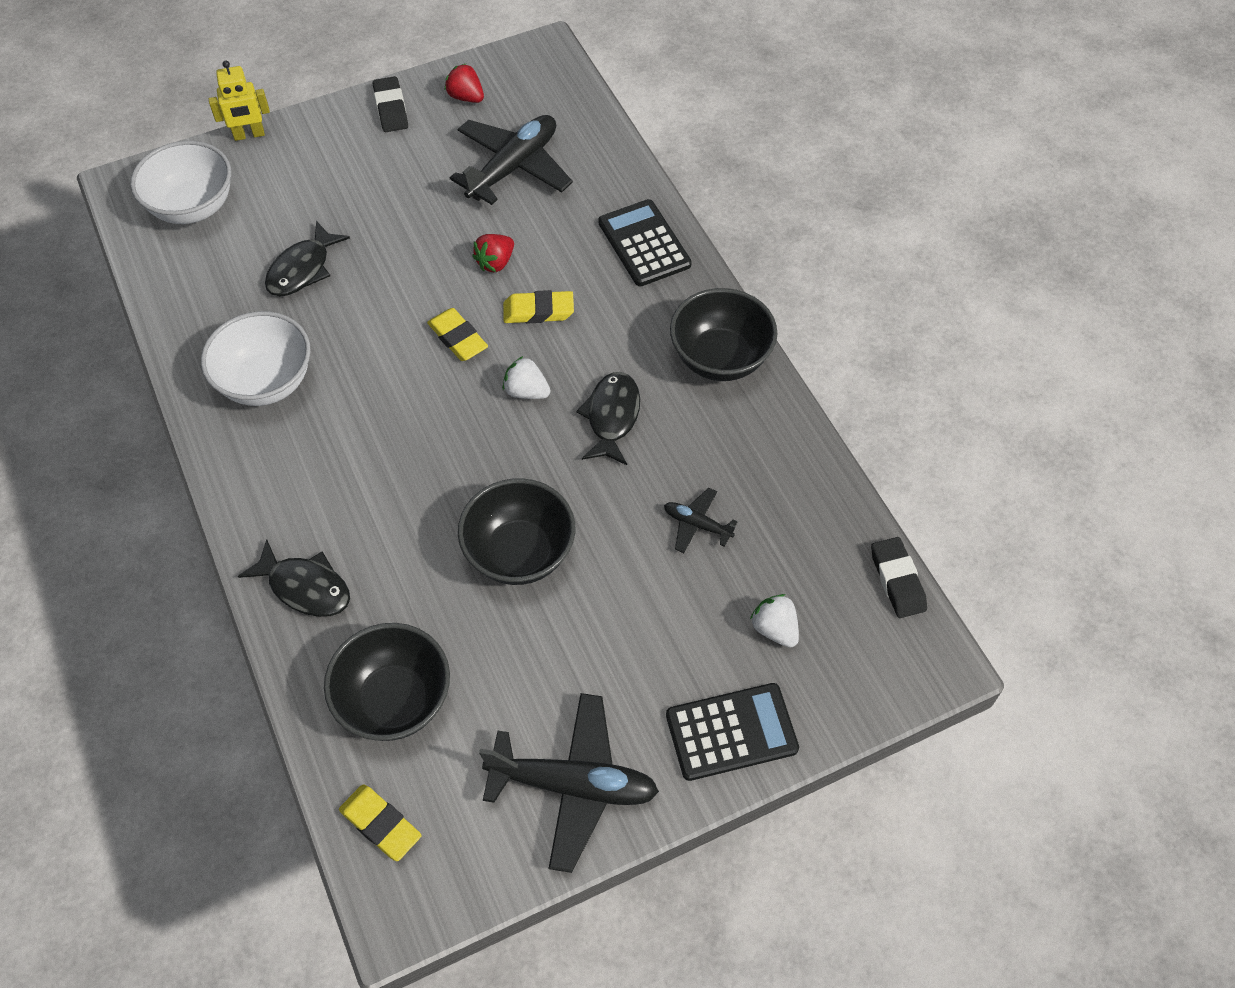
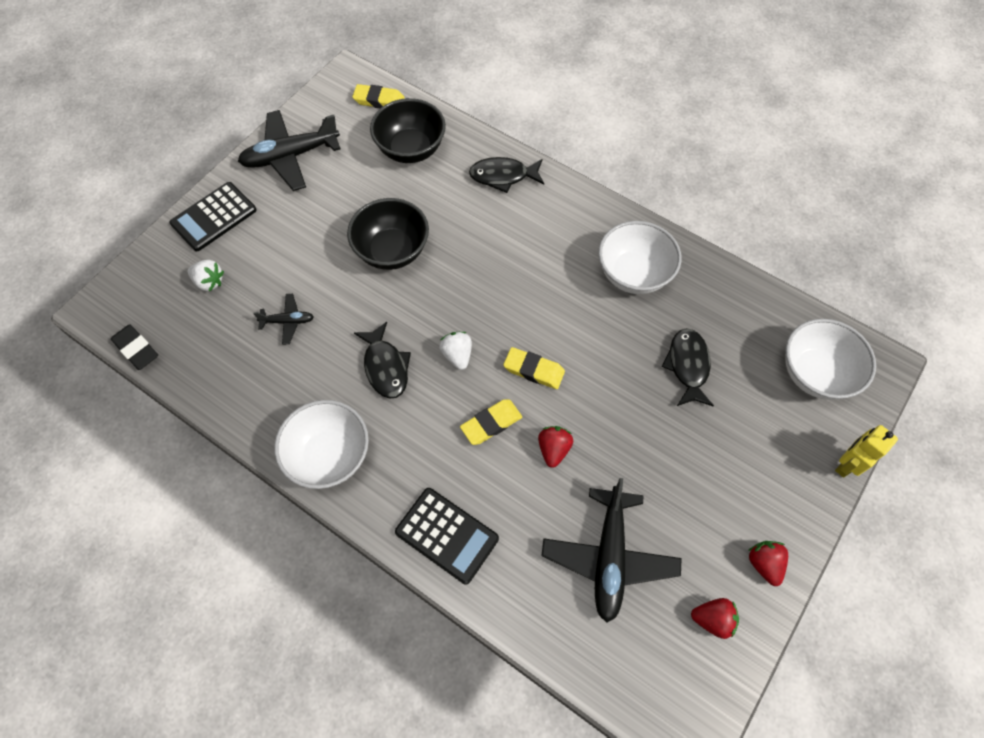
camera: 150 degrees right, 5 degrees up
(391, 108) = (764, 564): black eraser -> red strawberry
(526, 391) = (457, 355): white strawberry -> white strawberry turned 105 degrees counterclockwise
(720, 358) = (329, 456): black bowl -> white bowl

